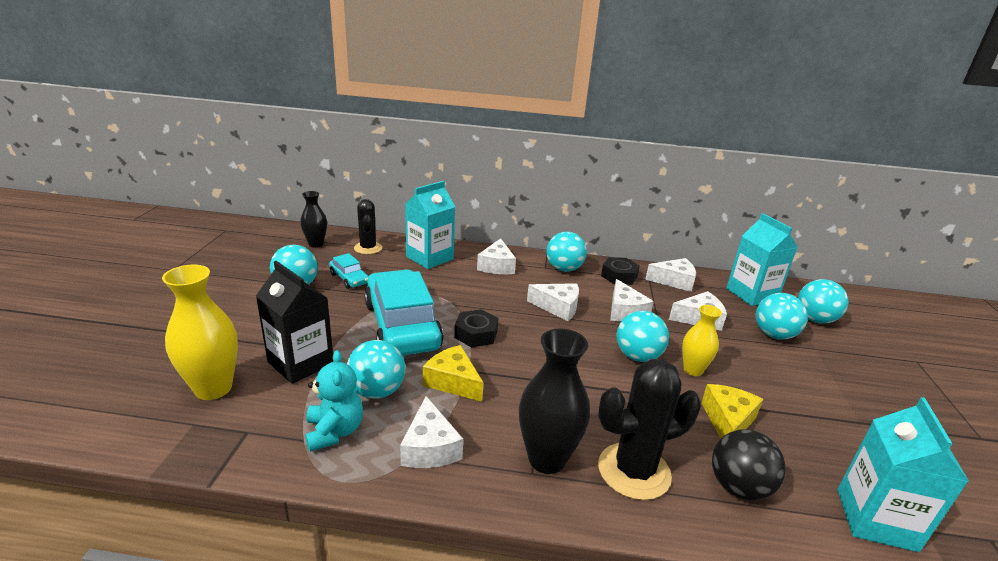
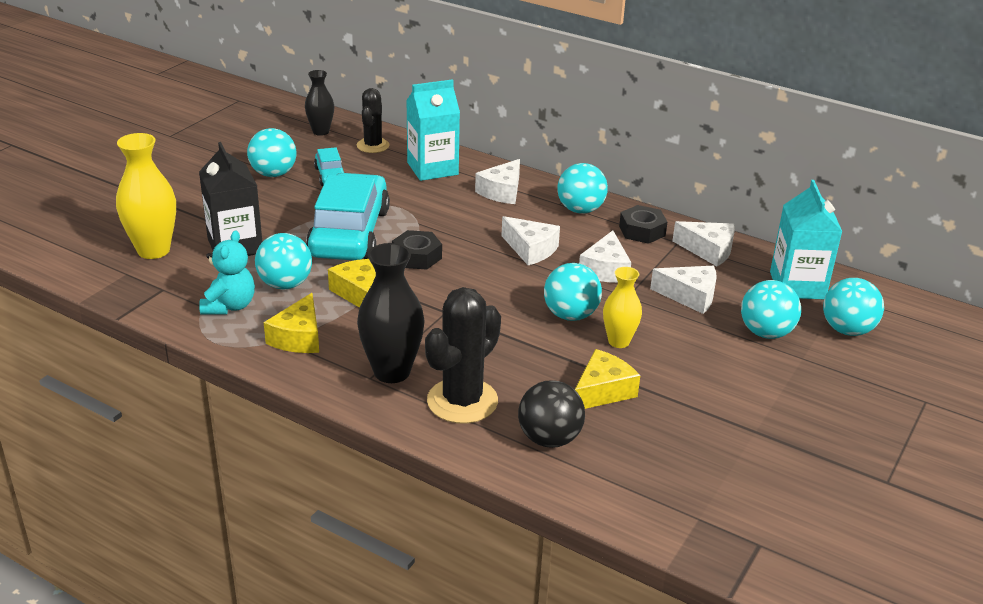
camera: 25 degrees right, 5 degrees up
(430, 447) = (298, 337): white cheese -> yellow cheese
(634, 471) = (462, 401): black cactus -> black cactus turned 60 degrees counterclockwise
(876, 519) = (657, 497): turquoise carton -> none

